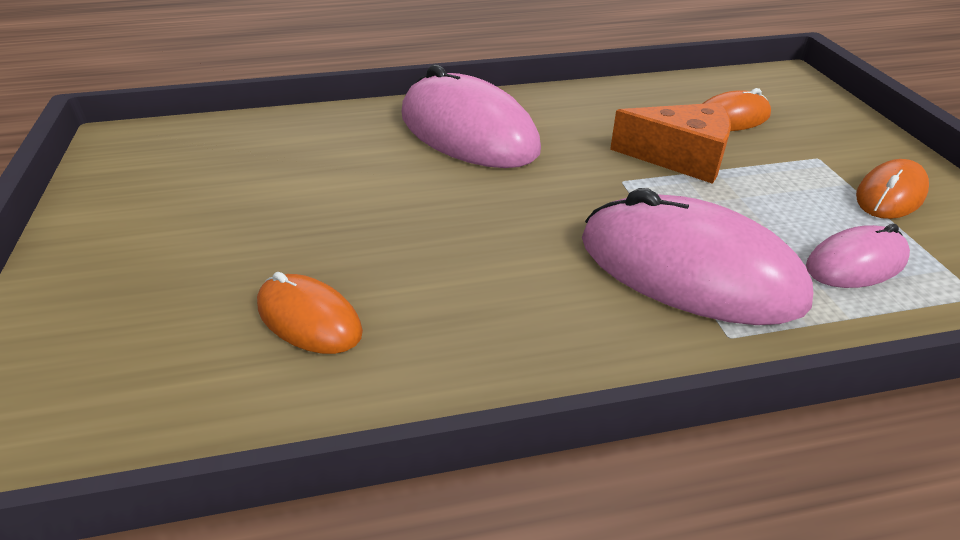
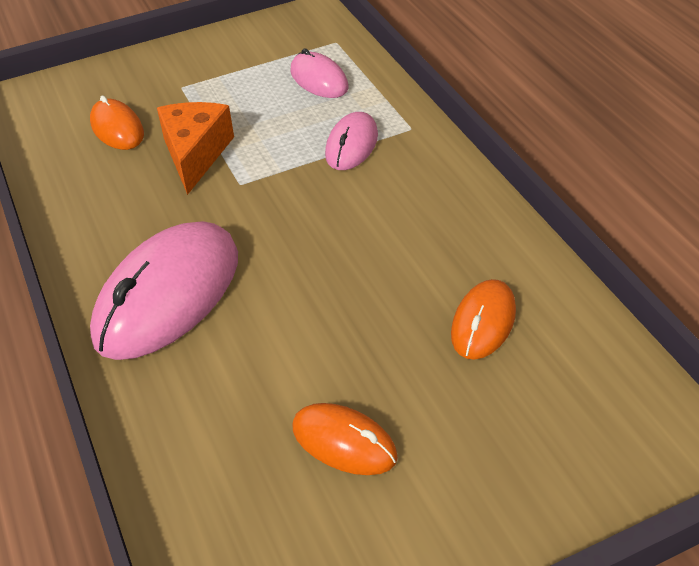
camera: 100 degrees left, 5 degrees up
(688, 270) = (352, 145): pink mouse -> pink mouse, size x0.53
(890, 195) = (230, 60): orange mouse -> orange mouse (344, 442)

